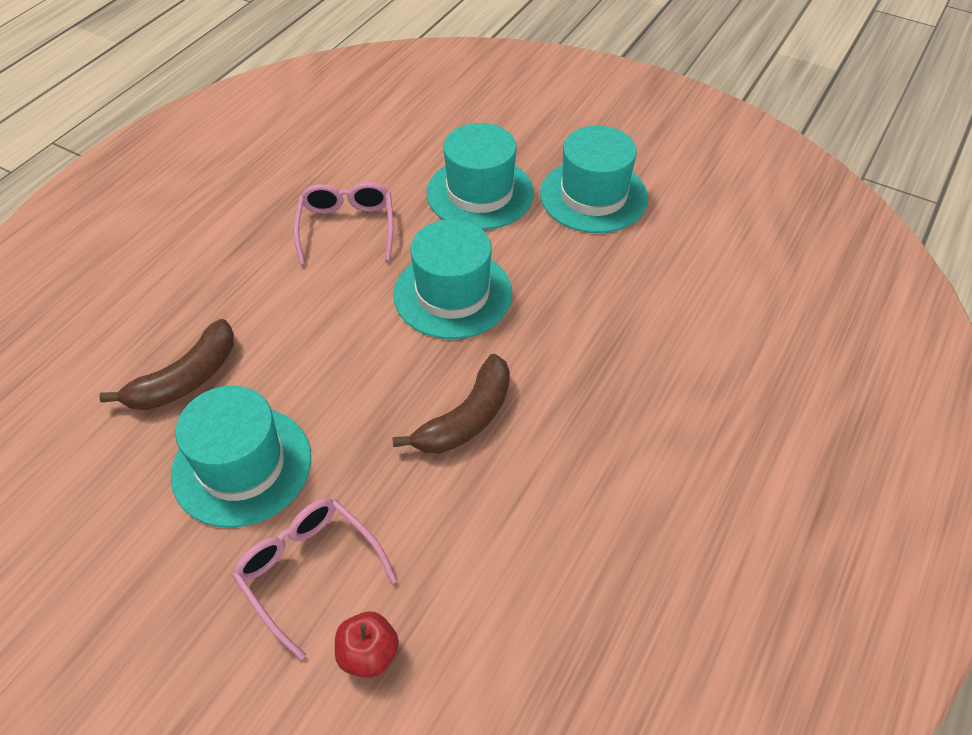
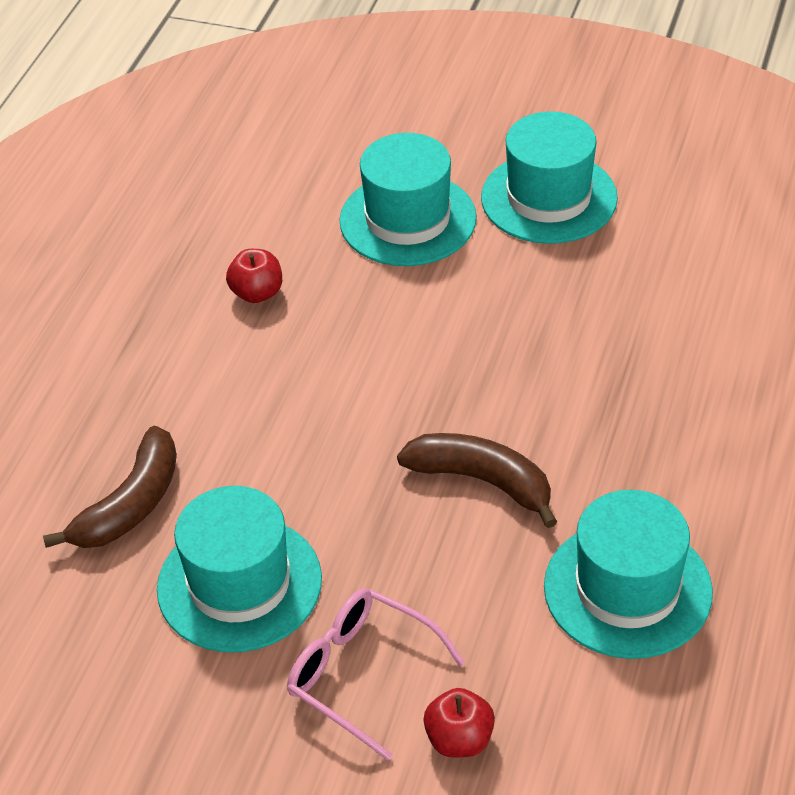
camera: 10 degrees left, 5 degrees down
(347, 228) = (257, 293): pink glasses -> red apple
(453, 293) = (417, 346): turquoise hat -> turquoise hat (627, 589)
(467, 418) = (482, 481): brown banana -> brown banana turned 90 degrees counterclockwise

